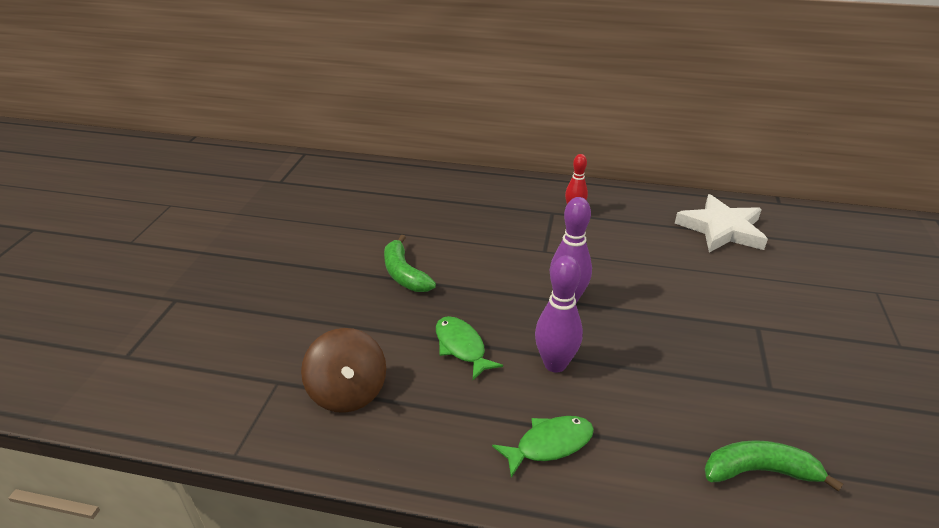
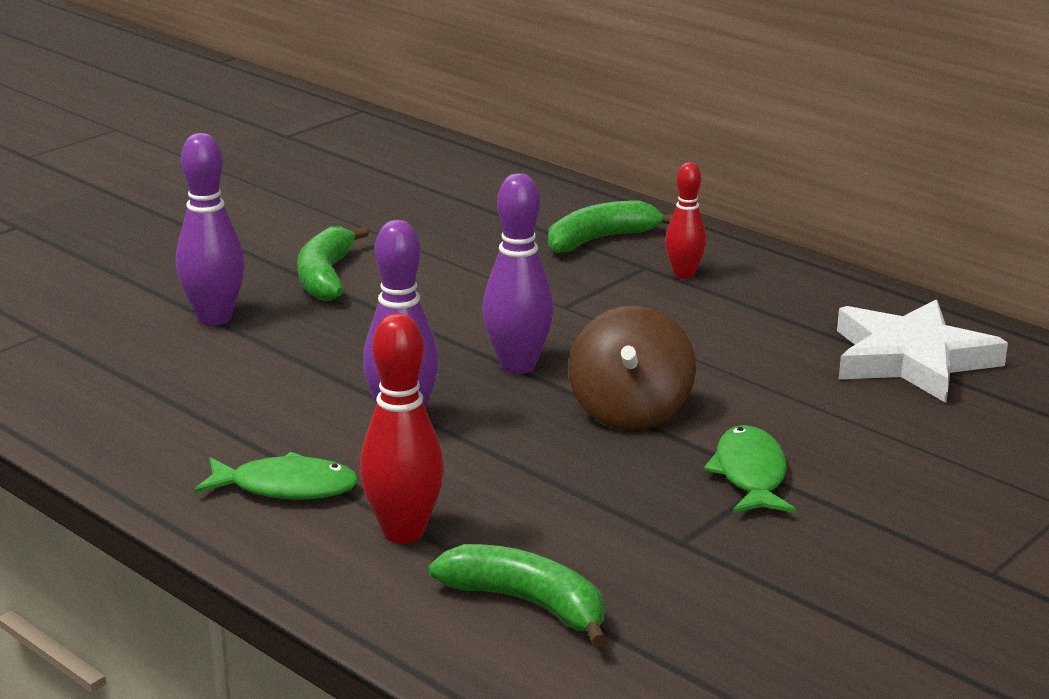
camera: 30 degrees right, 10 degrees down
(348, 392) = (109, 366): brown spinning top -> brown spinning top (630, 411)
(373, 328) = (214, 318): none -> purple bowling pin
(461, 347) = (301, 369): green fish -> green fish (750, 474)
(513, 202) = (600, 239): none -> green banana
(645, 449) = (403, 532): none -> red bowling pin

